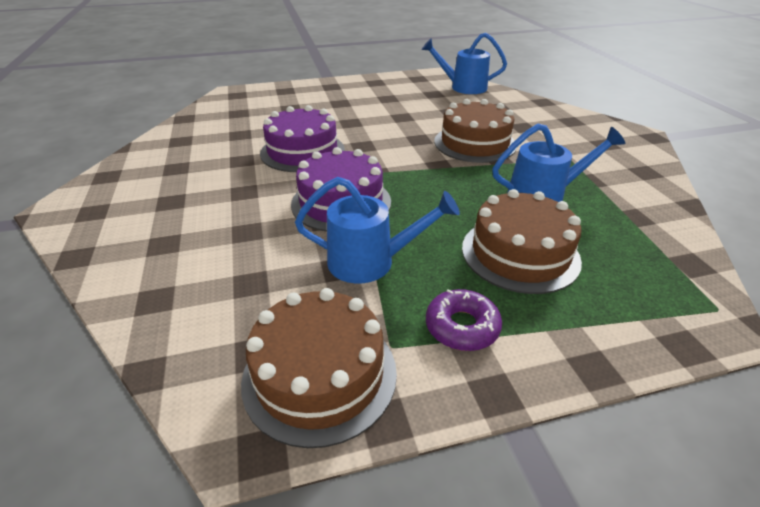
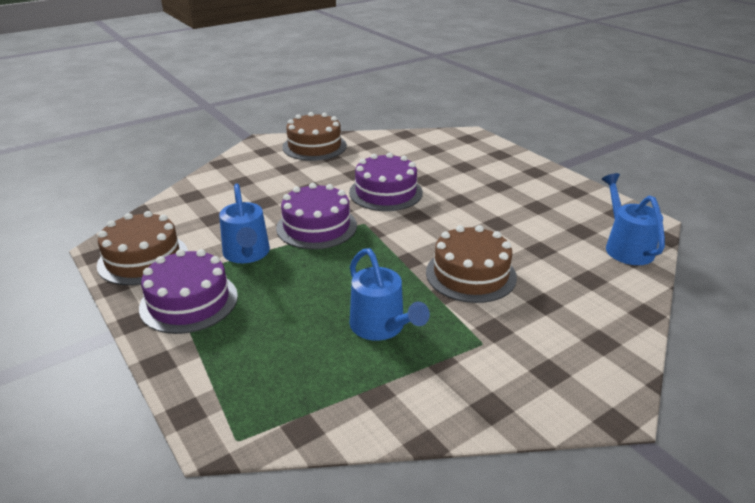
camera: 70 degrees right, 5 degrees down
(462, 327) = (189, 301): purple donut -> purple cake
(520, 253) = (281, 320): brown cake -> brown cake (314, 146)

